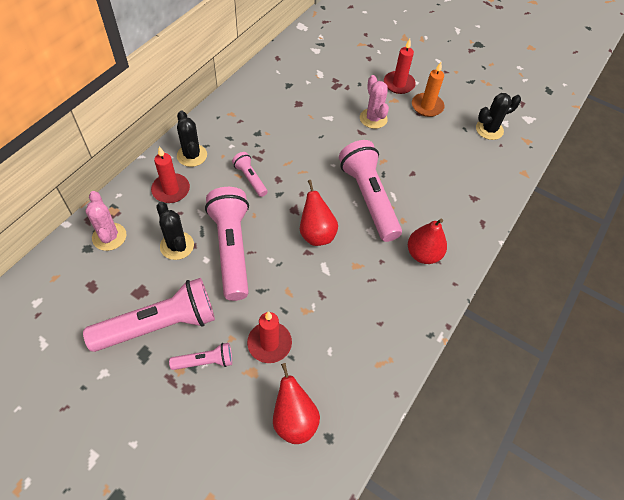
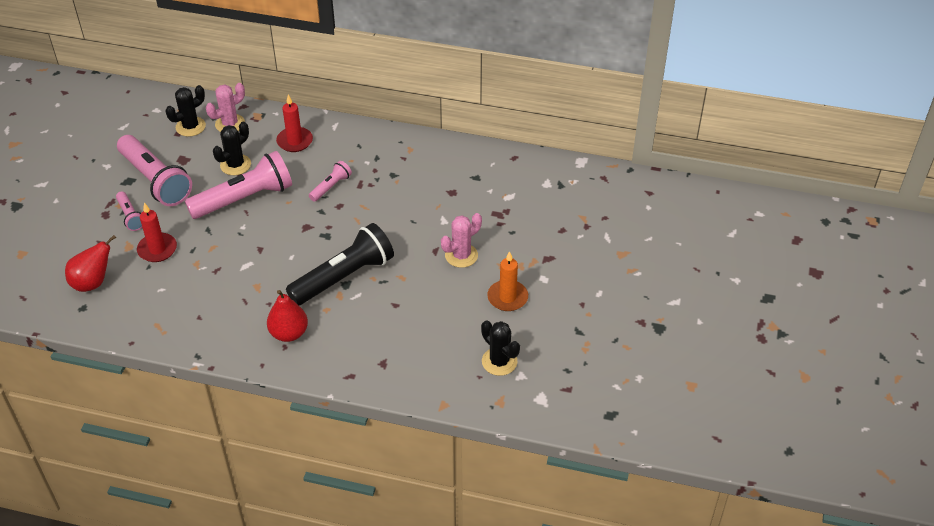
camera: 75 degrees right, 10 degrees down
(192, 155) = (341, 141): black cactus -> black cactus (190, 127)
(316, 234) = (283, 249): red pear -> none
(369, 198) = (344, 277): pink flashlight -> black flashlight
(399, 84) = (531, 265): red candle -> none

